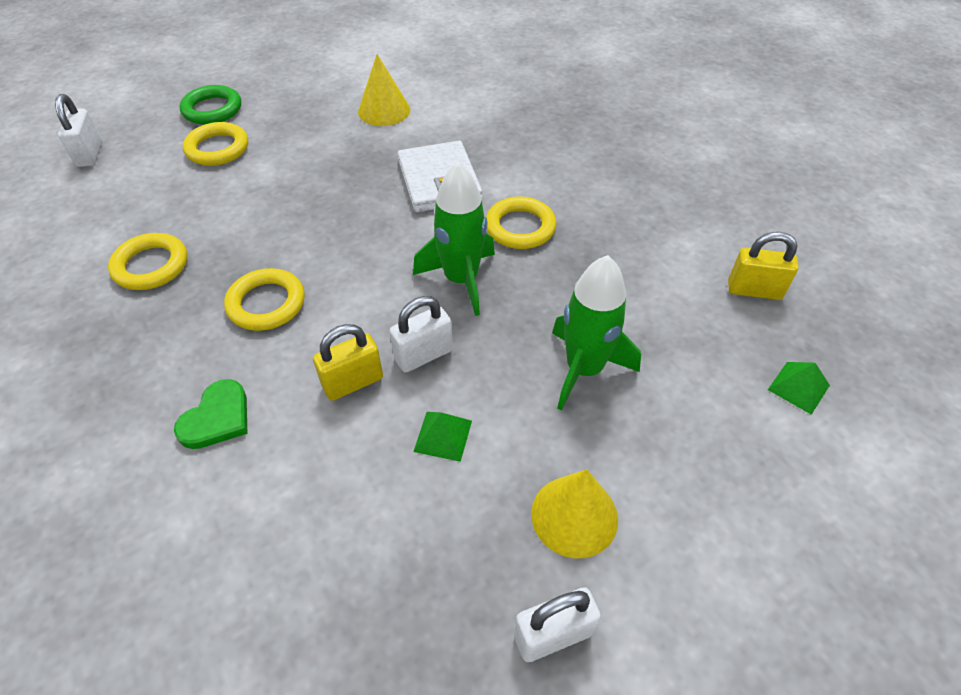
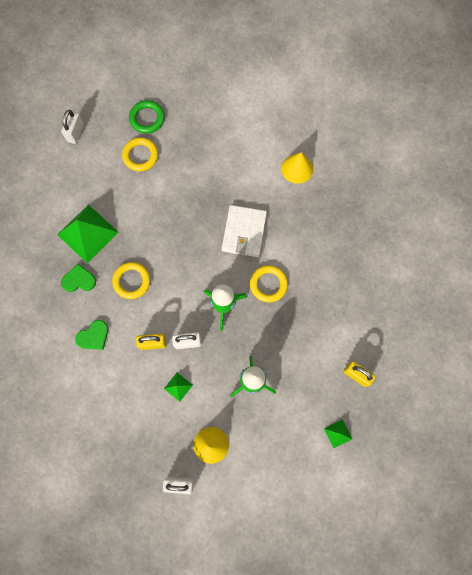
camera: 25 degrees right, 25 degrees up
(151, 266) = (87, 233): yellow ring -> green pyramid
(153, 338) = (79, 280): none -> green heart
(384, 110) = (239, 159): yellow cone -> yellow cone (297, 168)

